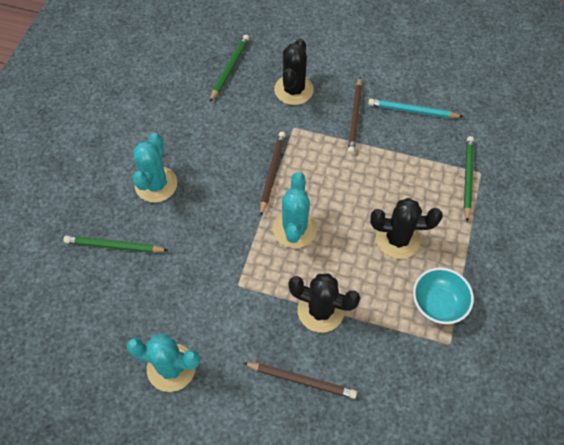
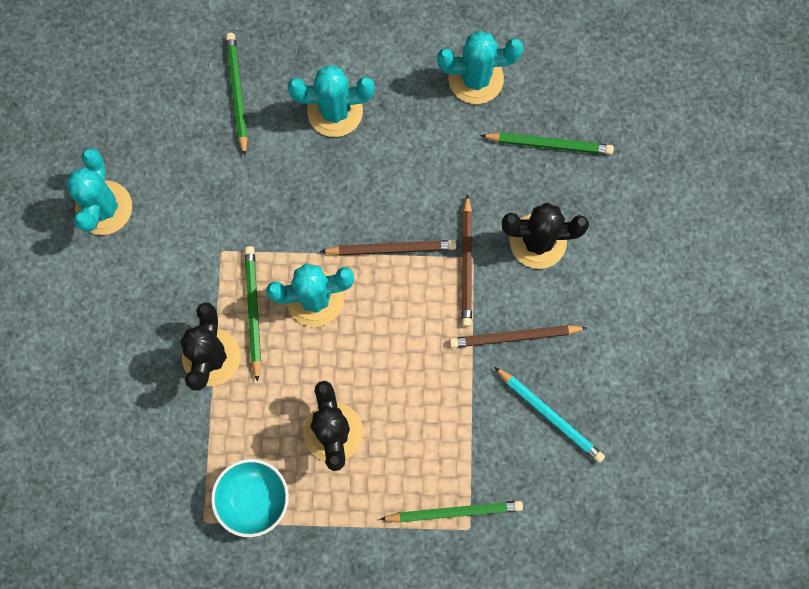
camera: 75 degrees right, 15 degrees up
(167, 96) = (475, 78): none -> turquoise cactus
(292, 272) = (253, 311): none -> green pencil
(301, 380) = (120, 355): brown pencil -> brown pencil (466, 263)
(412, 111) = (550, 415): turquoise pencil -> turquoise pencil turned 135 degrees clockwise

